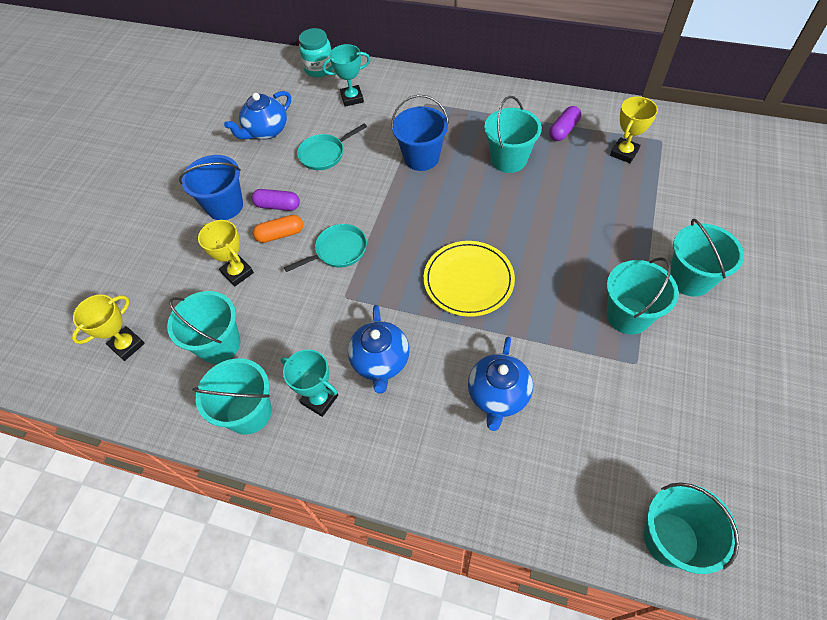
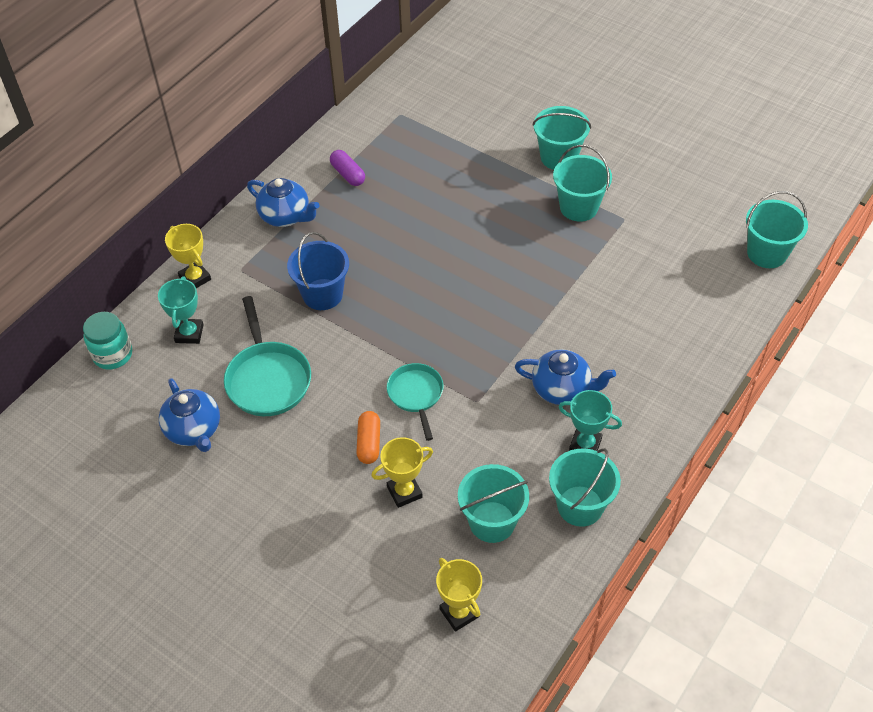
camera: 75 degrees left, 5 degrees down
(225, 206) = (298, 491): blue bucket -> none
(278, 206) = (325, 438): purple capsule -> none
(319, 399) = (585, 445): turquoise trophy -> turquoise trophy turned 60 degrees clockwise
(325, 154) = (267, 378): turquoise pan -> turquoise pan, size x1.54
(468, 280) = (498, 301): yellow plate -> none
(498, 395) = (624, 315): blue teapot -> blue teapot (285, 216)
(509, 159) = (364, 227): turquoise bucket -> none
(624, 153) = (401, 144): yellow trophy -> yellow trophy (195, 278)

